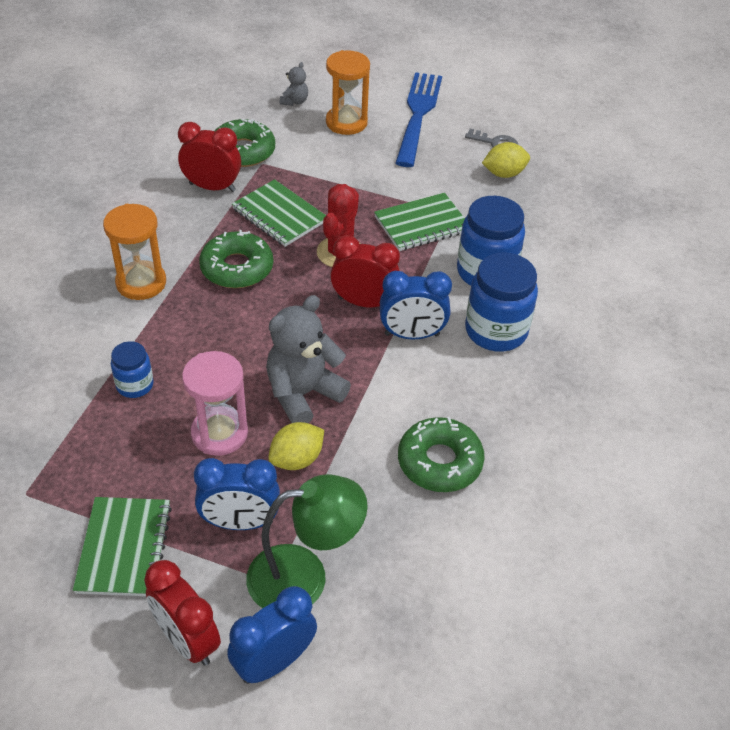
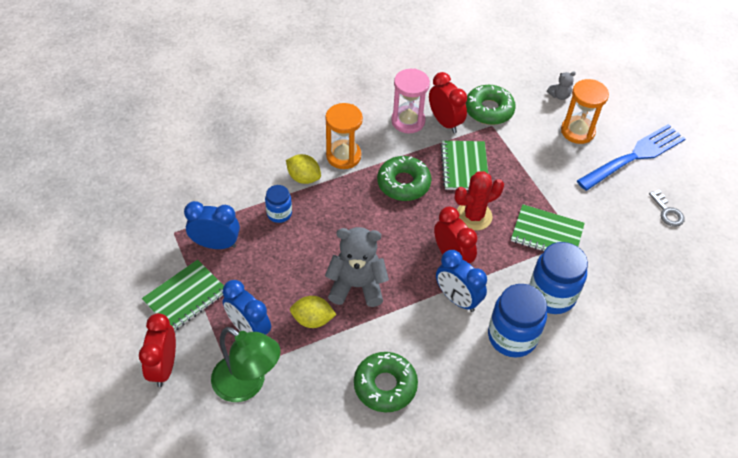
camera: 45 degrees right, 5 degrees up
(219, 433) = (291, 273): pink hourglass -> pink hourglass (408, 121)
(274, 662) = (188, 414): blue clock -> blue clock (216, 244)
(504, 174) = (646, 238): yellow lemon -> yellow lemon (304, 178)

